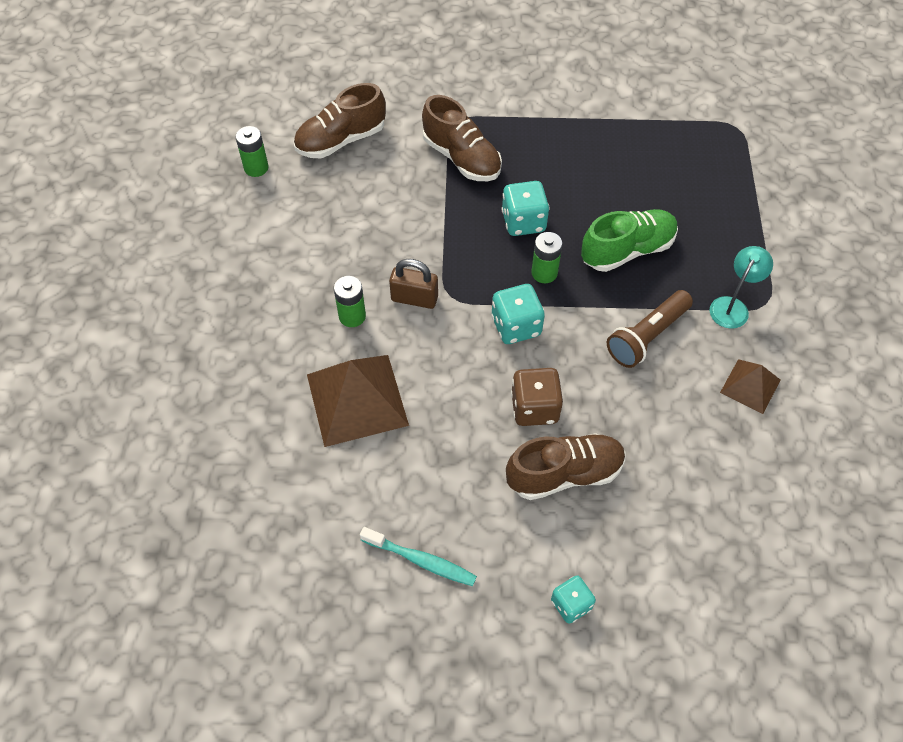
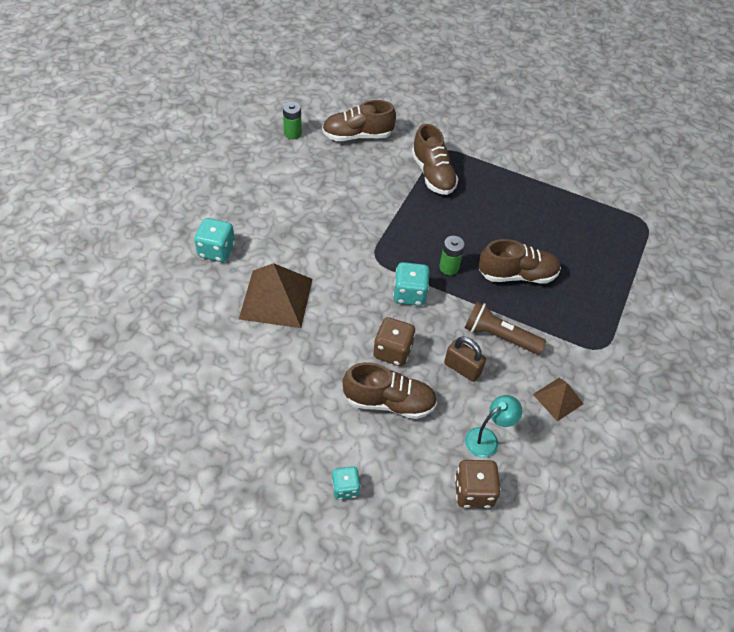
camera: 20 degrees right, 5 degrees down
(352, 316) = (302, 246): green battery -> none
(414, 298) = (350, 250): brown padlock -> brown padlock (462, 368)
(421, 560) = (260, 416): turquoise toothbrush -> none
(523, 222) = (453, 230): turquoise dice -> turquoise dice (216, 250)
(627, 250) = (517, 275): green shoe -> brown shoe
(647, 336) = (499, 336): brown flashlight -> brown flashlight turned 45 degrees clockwise
(716, 541) = (473, 491): none -> brown dice
(732, 306) = (575, 340): turquoise lamp -> turquoise lamp (487, 439)

